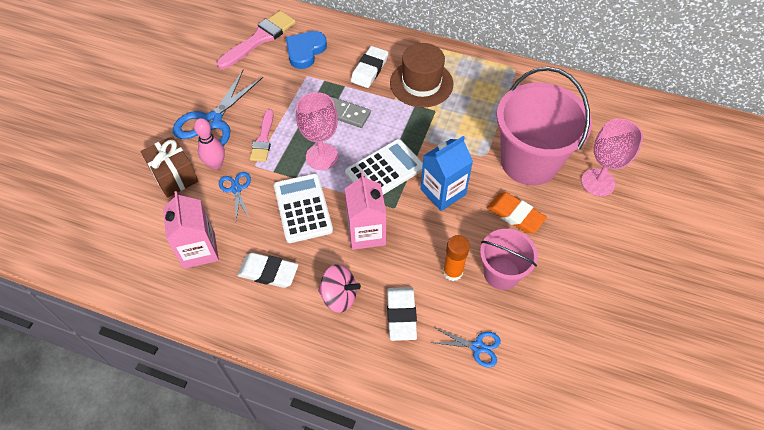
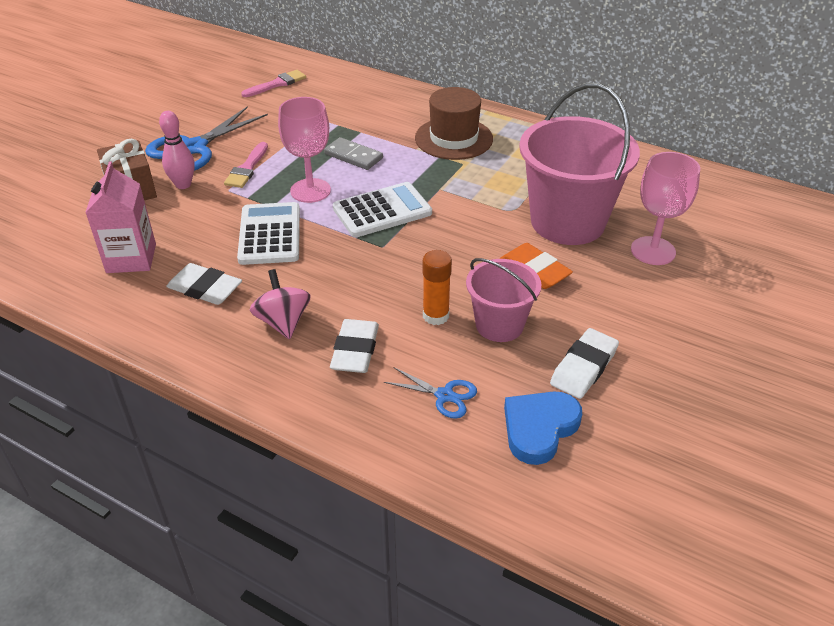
camera: 10 degrees right, 15 degrees down
(236, 189) = (198, 208): blue scissors -> none
(259, 39) = (277, 84): pink brush -> pink brush, size x0.63
(305, 51) = (325, 99): blue heart -> blue heart (539, 428)
(339, 296) = (283, 322): pink spinning top -> pink spinning top turned 135 degrees counterclockwise
(366, 233) = (339, 266): pink carton -> none
(369, 69) = (395, 121): white eraser -> white eraser (584, 367)
(443, 192) = (448, 238): blue carton -> none

